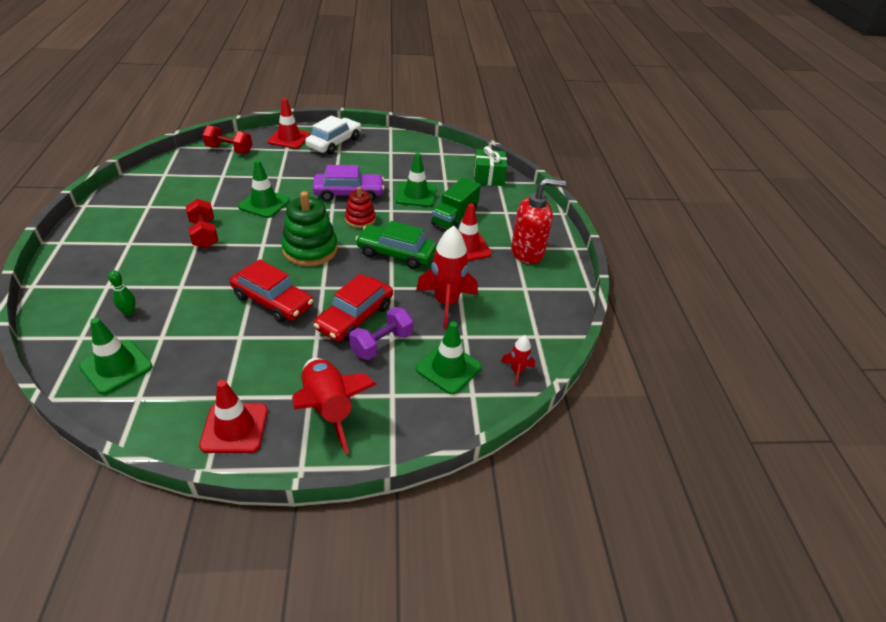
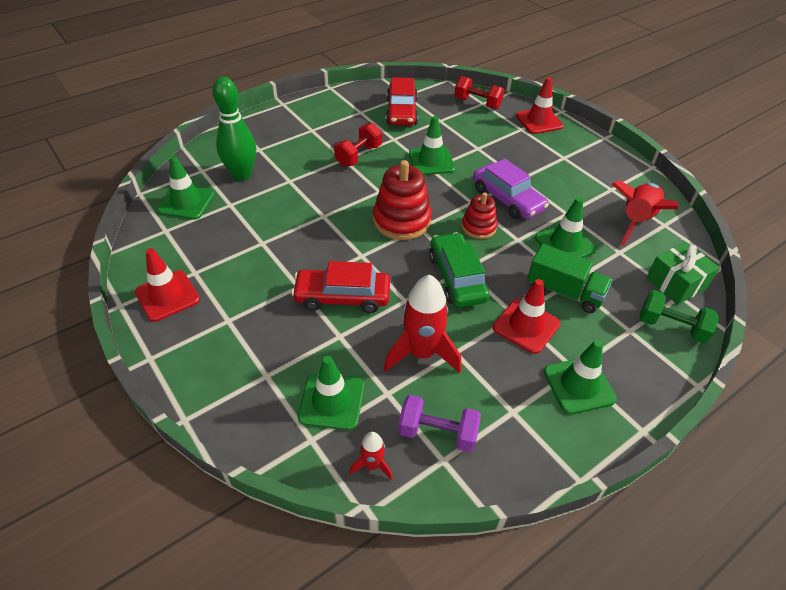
camera: 60 degrees right, 5 degrees up
(129, 312) = (242, 175): green bowling pin -> green bowling pin, size x2.24
(229, 150) = (477, 103): red dumbbell -> red dumbbell turned 45 degrees counterclockwise
(273, 301) = (317, 236): red car -> red car (401, 112)
(310, 249) = (402, 220): green stacking toy -> red stacking toy
(328, 408) = (222, 340): red rocket -> red rocket (636, 221)
(334, 143) = (571, 148): white car -> none
(382, 344) = (324, 334): purple dumbbell -> purple dumbbell (437, 433)
(454, 218) = (564, 292): green truck -> green truck turned 150 degrees counterclockwise
(517, 197) = (671, 327): none -> green dumbbell
(527, 252) = (579, 385): red soap dispenser -> green traffic cone

